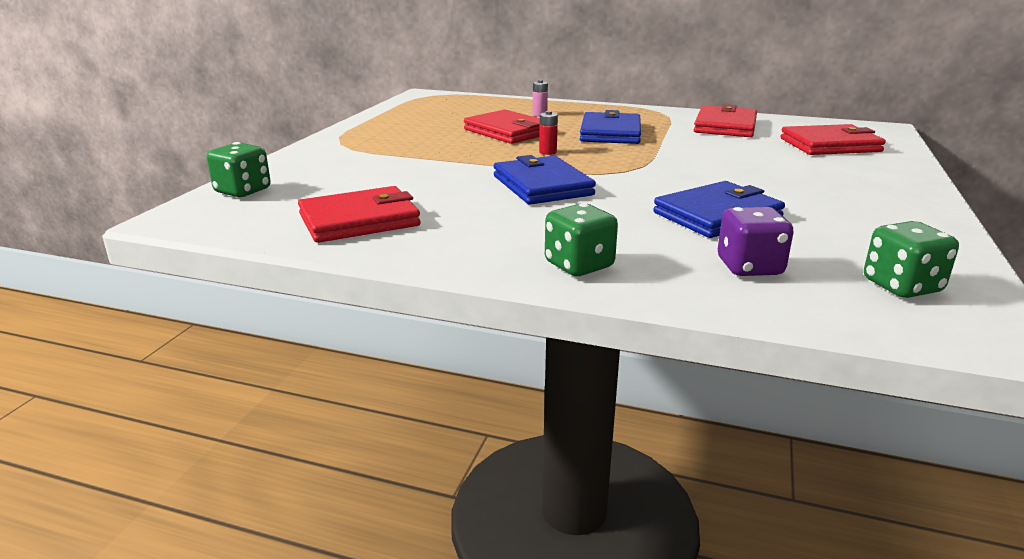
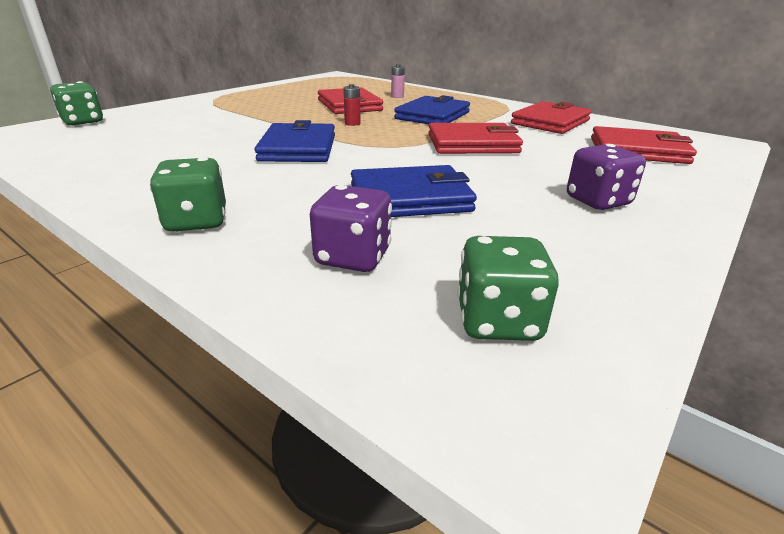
camera: 20 degrees right, 5 degrees up
(359, 220) = (110, 153): red wallet -> red wallet (472, 144)
(856, 194) = (597, 201): none -> purple dice

